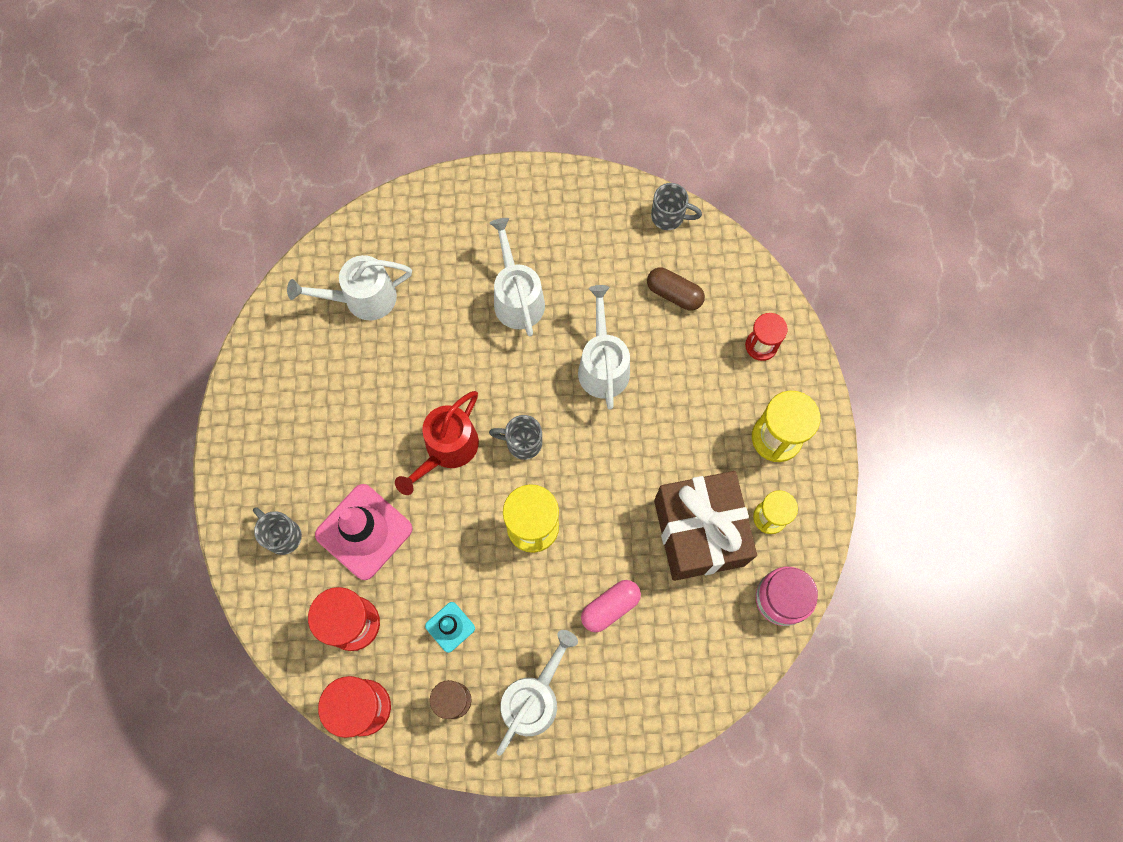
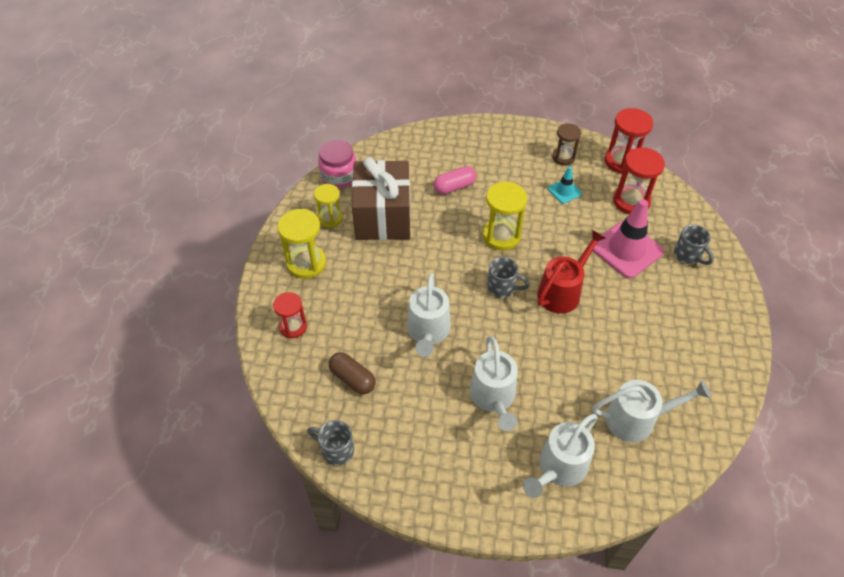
camera: 170 degrees left, 20 degrees down
(533, 698) = (512, 152): white watering can -> white watering can (559, 468)

